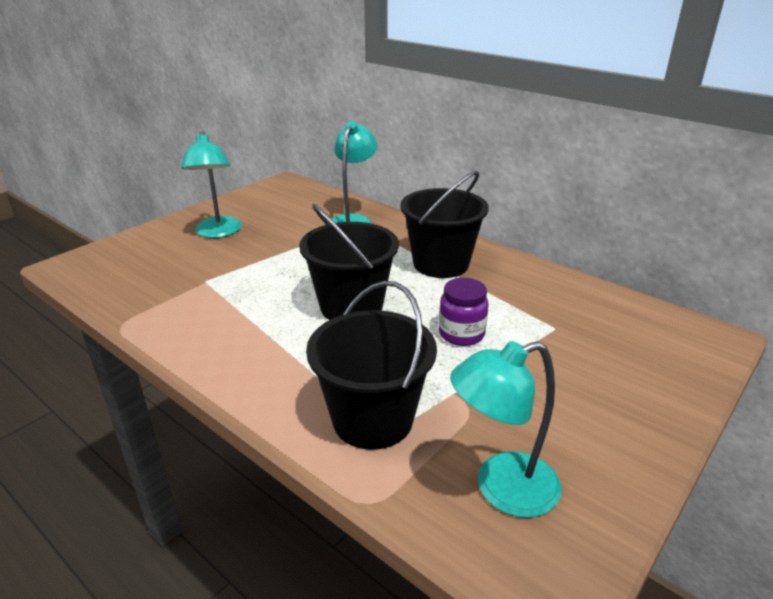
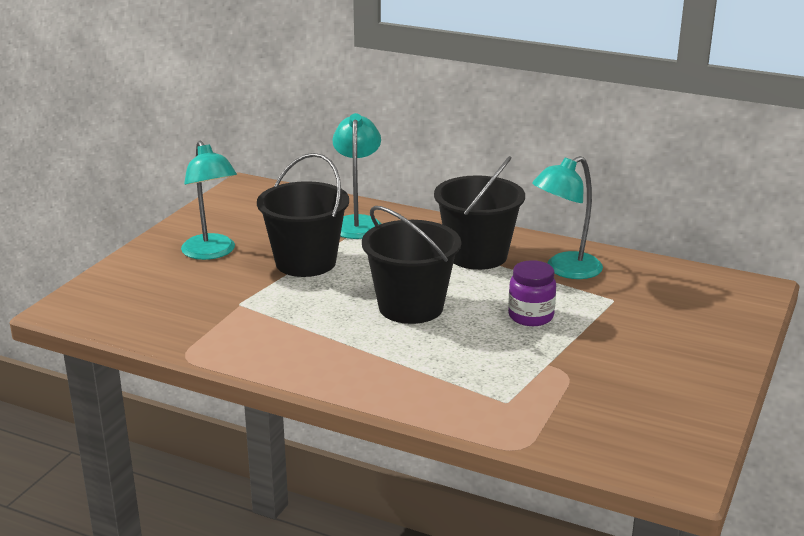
camera: 15 degrees left, 5 degrees down
(372, 419) = (488, 394): black bucket -> black bucket (305, 262)
(501, 489) = (619, 422): turquoise lamp -> turquoise lamp (565, 270)

